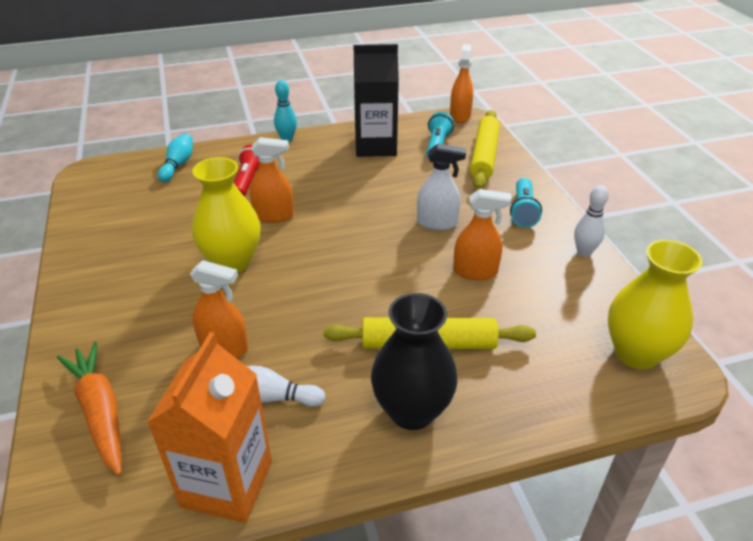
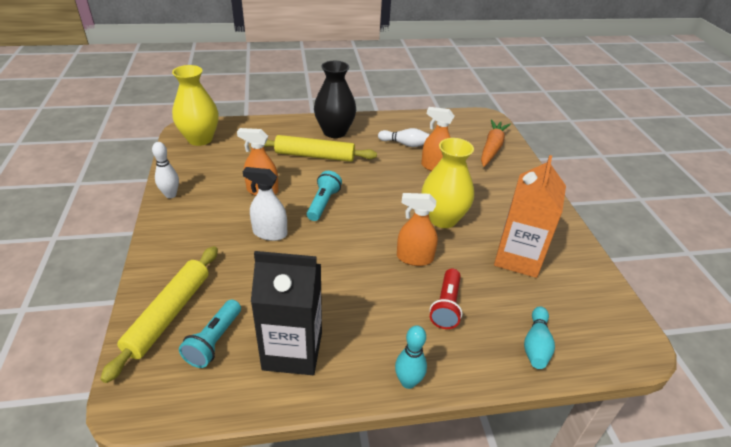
camera: 175 degrees left, 0 degrees up
(100, 412) = (492, 148): orange carrot -> orange carrot turned 135 degrees counterclockwise
(227, 484) = (422, 120): orange carton -> orange carton (518, 258)
(460, 116) = (142, 410): orange spray bottle -> none
(523, 211) = (186, 235): turquoise flashlight -> turquoise flashlight (323, 203)

